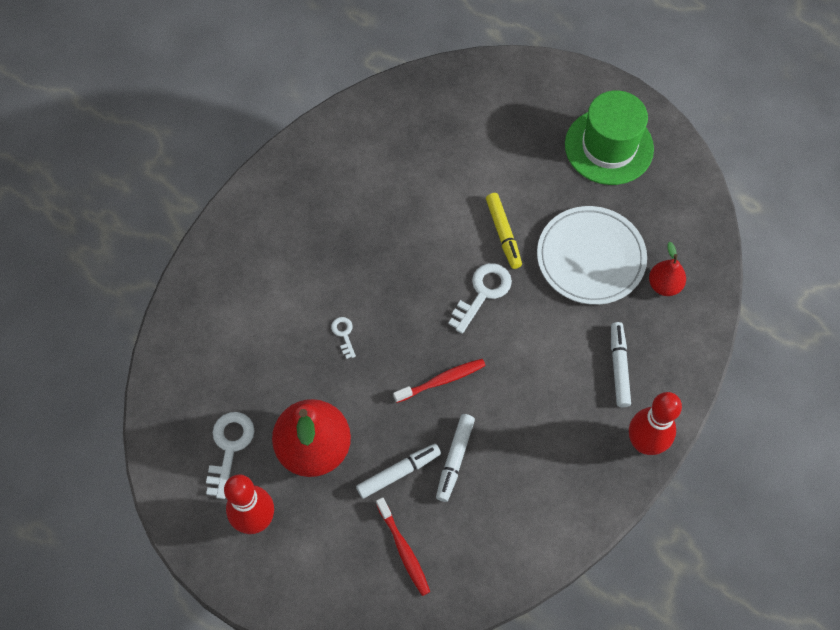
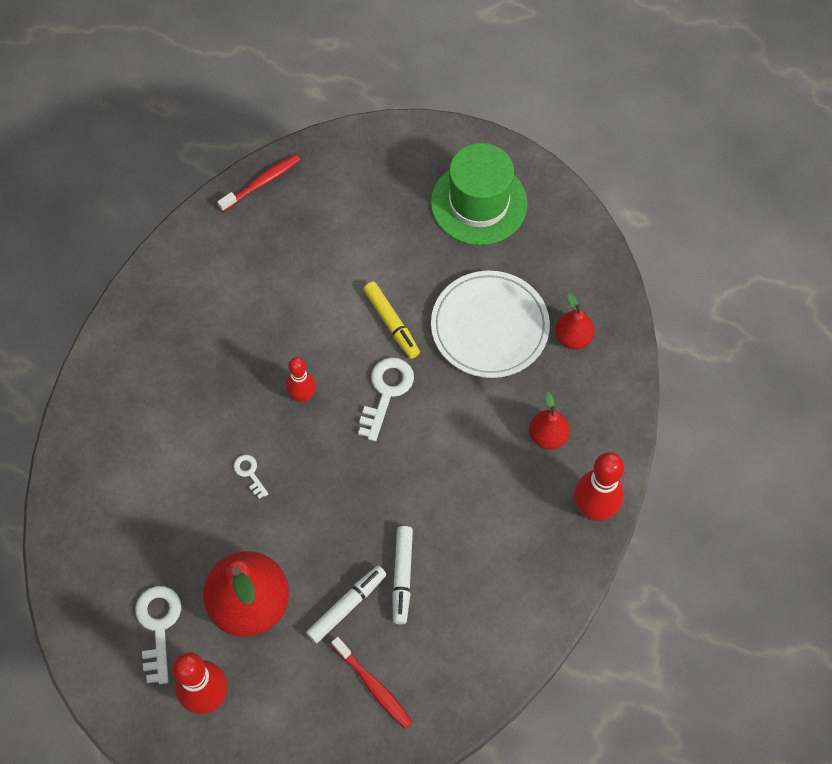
camera: 15 degrees left, 0 degrees up
(408, 278) = (302, 396): none -> red bowling pin
(441, 380) = (366, 496): red toothbrush -> red toothbrush (261, 183)
(619, 367) = (547, 436): white marker -> red pear

